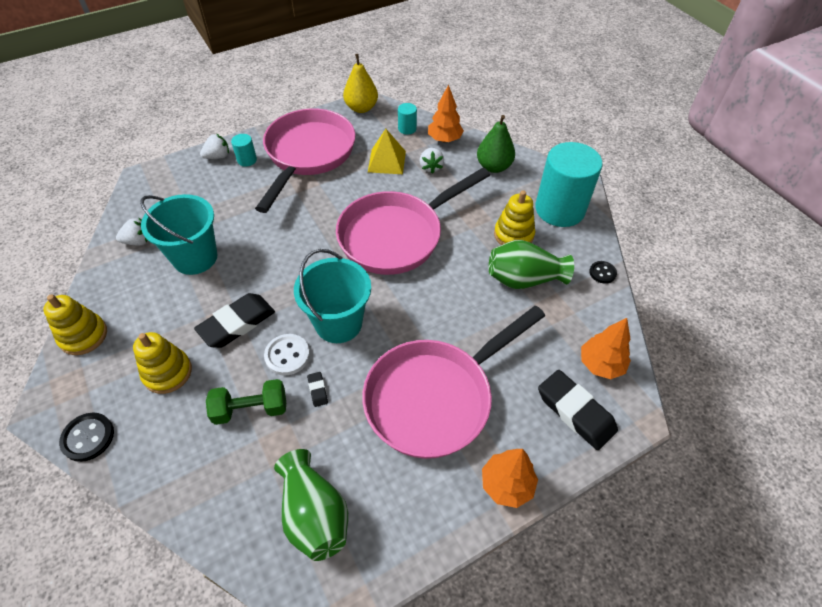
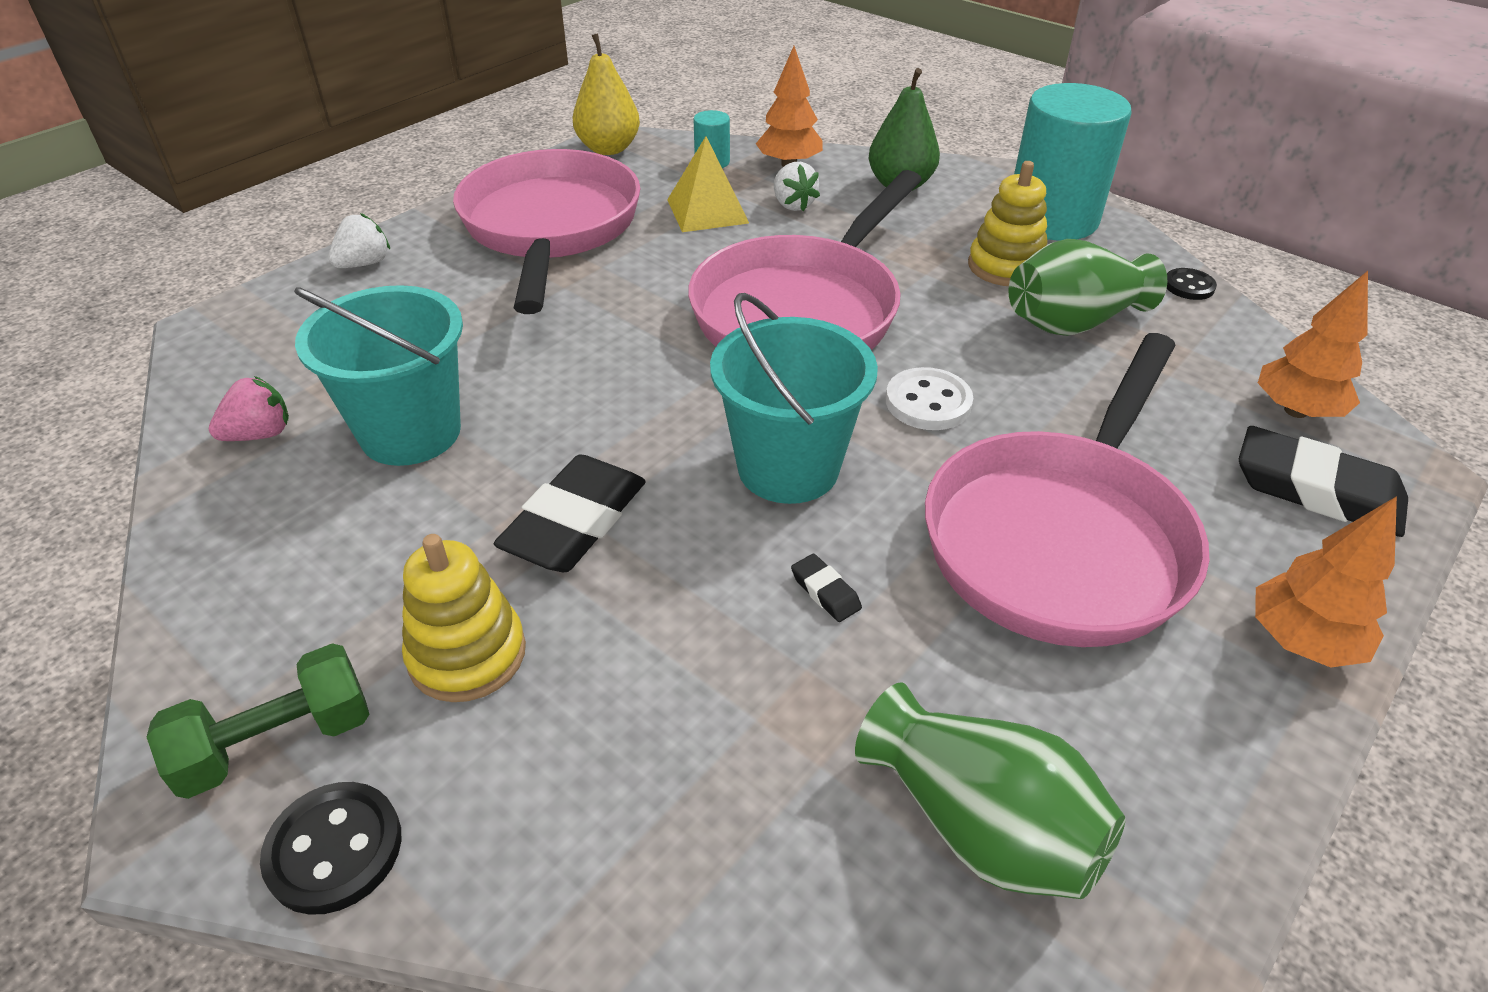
camera: 20 degrees left, 10 degrees down
(83, 336) = (212, 640): yellow stacking toy -> none
(138, 241) = (260, 434): white strawberry -> pink strawberry
(247, 160) = (430, 258): turquoise cylinder -> none
(251, 409) = (704, 668): green dumbbell -> green dumbbell (277, 742)
(287, 355) = (720, 549): white button -> white button (928, 402)

